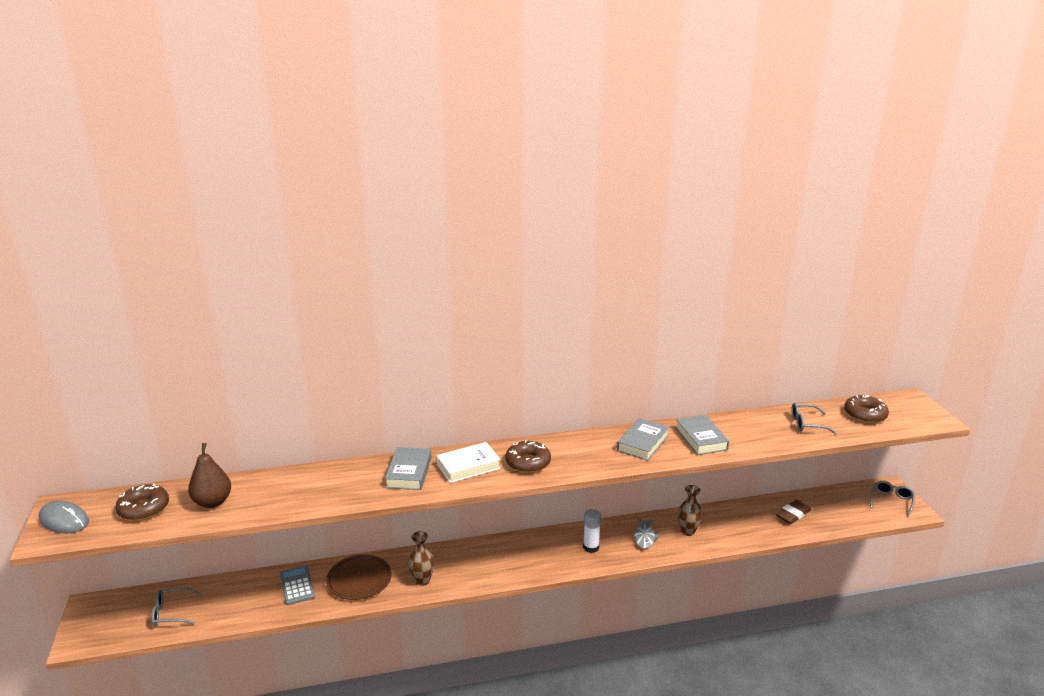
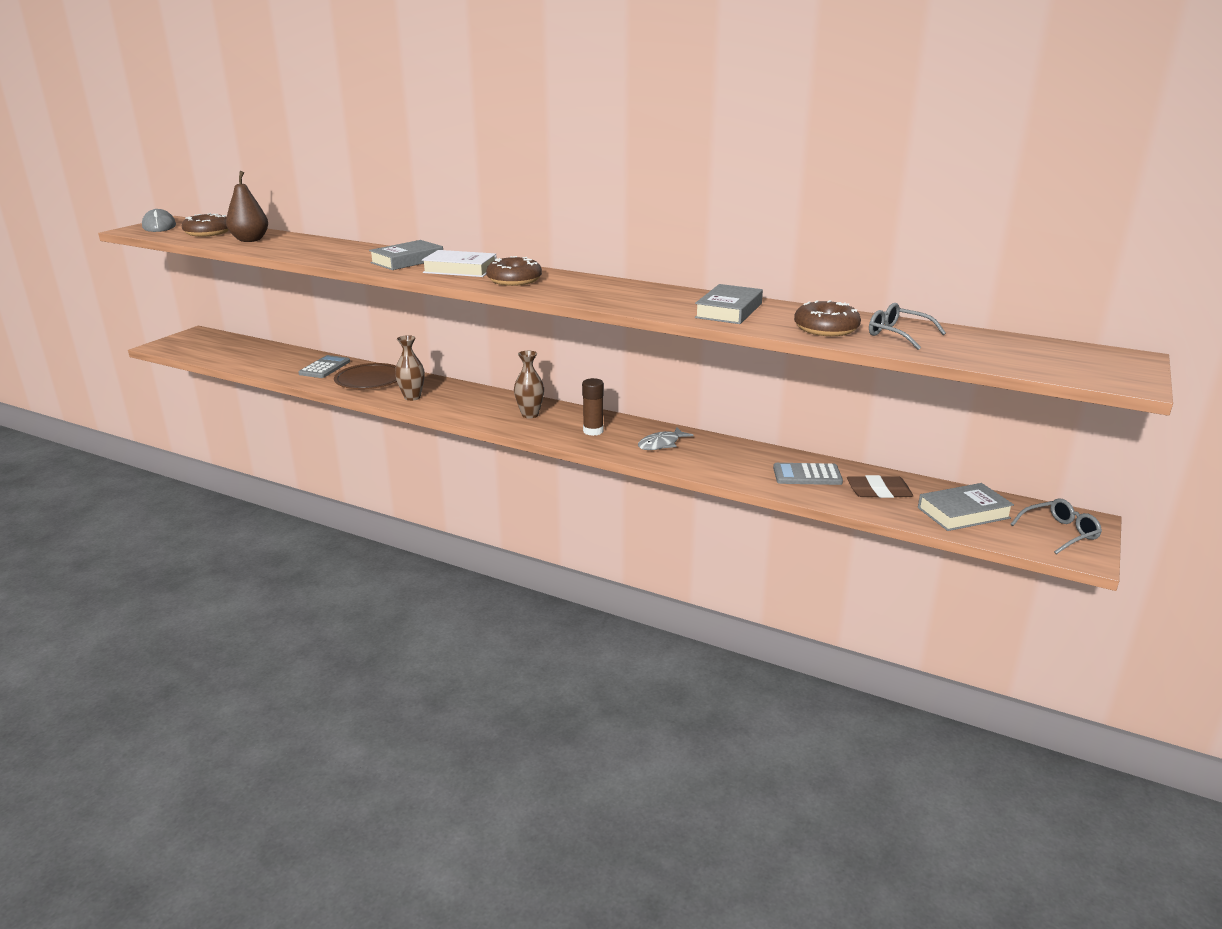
camera: 40 degrees right, 0 degrees up
(171, 613) = (229, 352): grey glasses -> none
(591, 547) = (593, 431): white glue stick -> brown glue stick
(643, 443) = (655, 298): grey book -> grey book (963, 513)
(687, 531) = (717, 457): brown vase -> brown vase (530, 415)
(747, 521) = (807, 475): none -> grey calculator
(865, 415) = (1008, 350): brown donut -> brown donut (826, 329)

